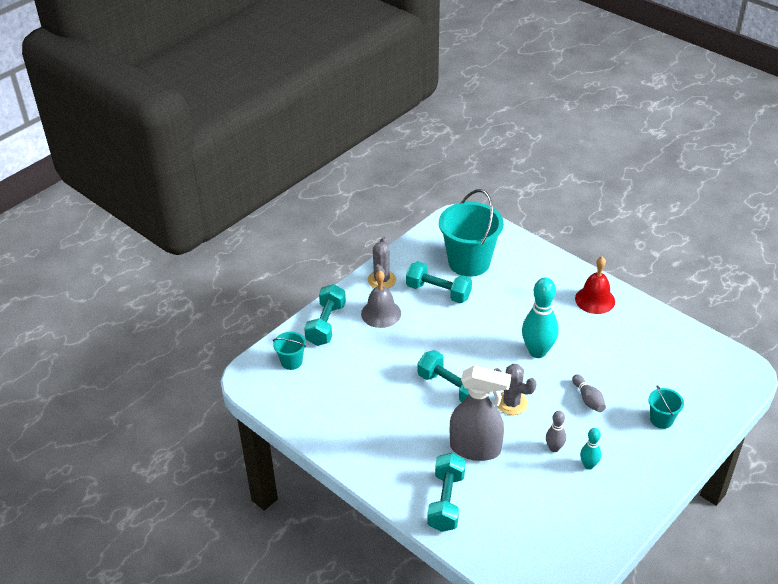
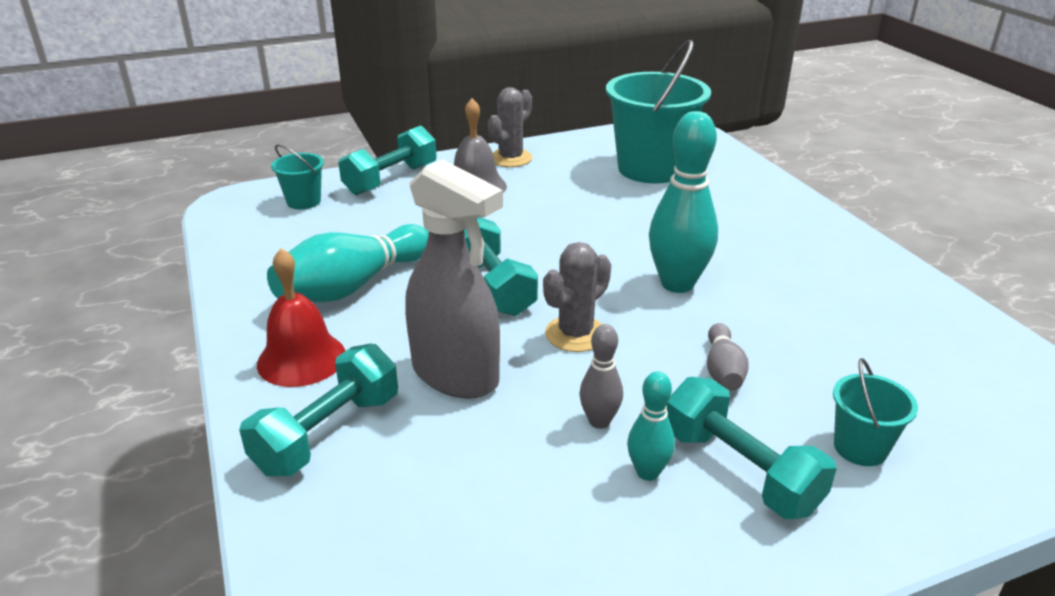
camera: 25 degrees right, 10 degrees down
(379, 414) = (353, 286): none -> turquoise bowling pin
(438, 292) = (578, 186): turquoise dumbbell -> turquoise dumbbell (740, 471)
(511, 403) = (575, 334): grey cactus -> grey cactus turned 75 degrees clockwise
(595, 300) = (827, 250): red bell -> red bell (301, 359)

